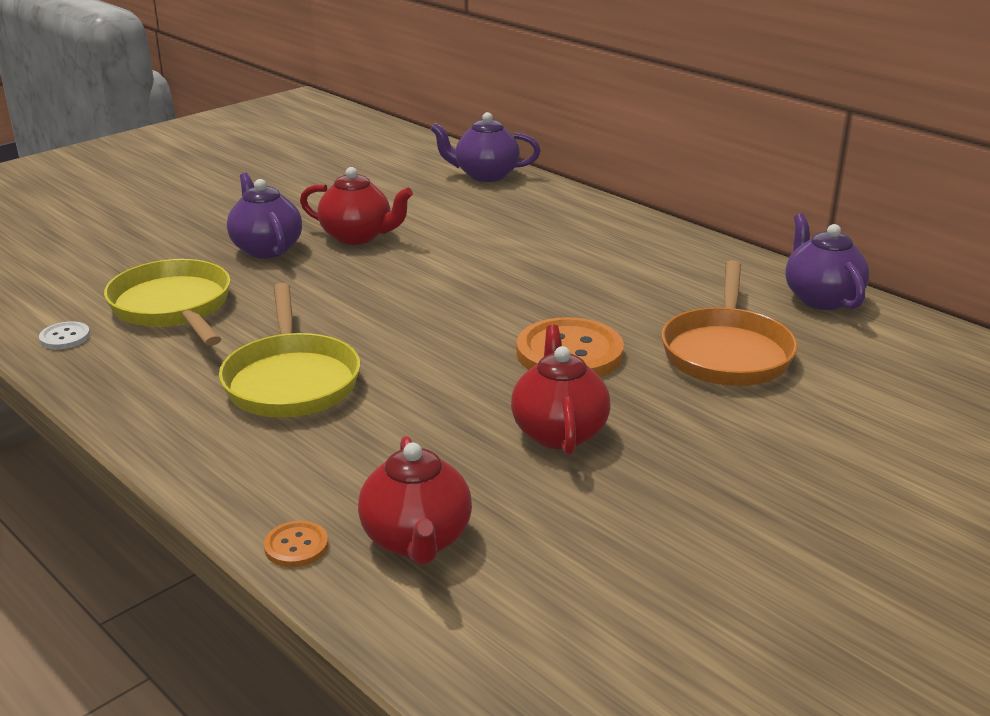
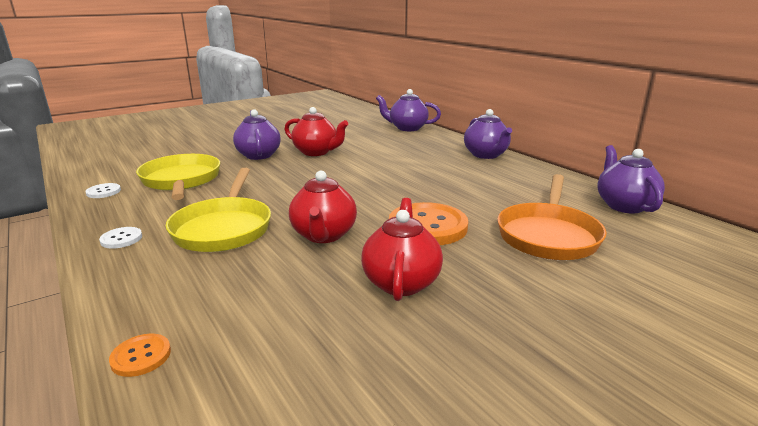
camera: 10 degrees right, 5 degrees down
(156, 410) = (121, 239): none -> white button
(417, 540) = (243, 364): red teapot -> red teapot (324, 235)
(623, 223) = (486, 155): none -> purple teapot

